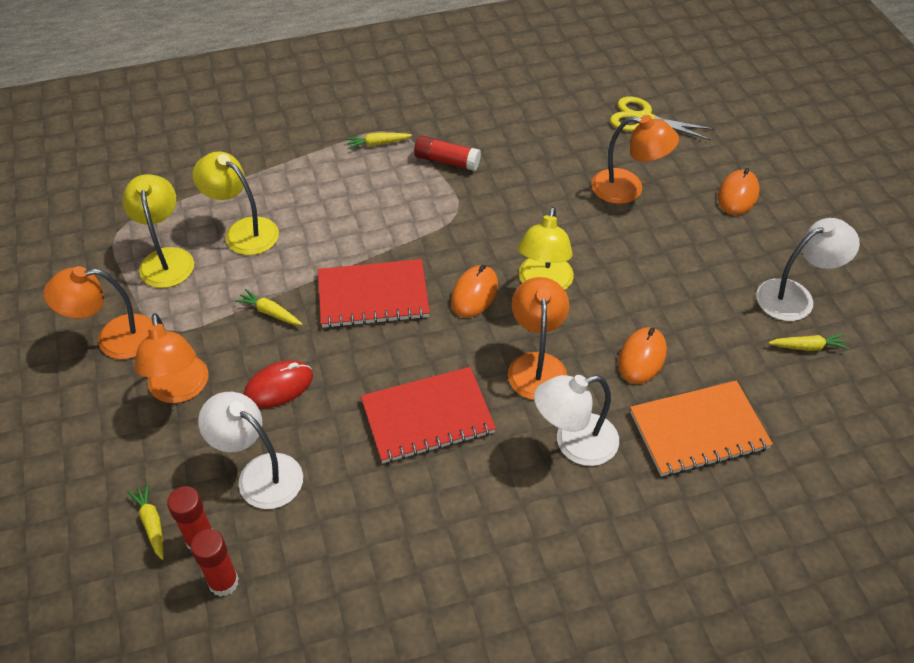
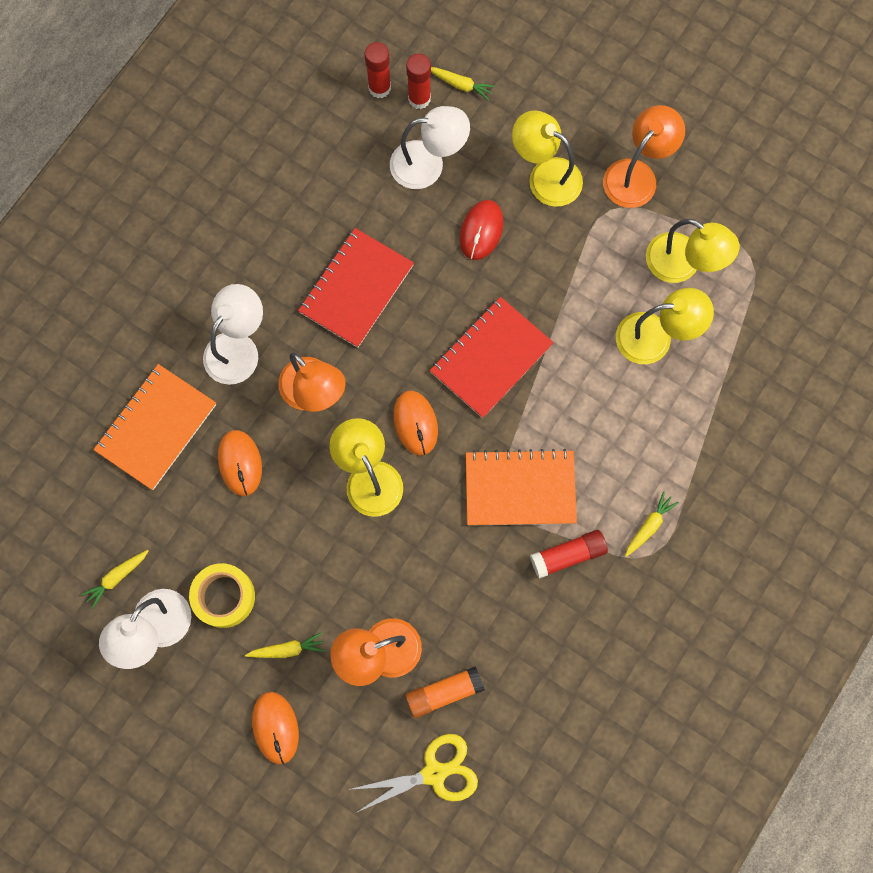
camera: 140 degrees right, 25 degrees up
(180, 390) = (545, 176): orange lamp -> yellow lamp
(270, 312) = (551, 282): yellow carrot -> yellow carrot (287, 649)
(439, 211) = (520, 489): none -> orange notebook
(601, 148) = (444, 692): none -> orange glue stick
(722, 283) = (224, 597): none -> yellow tape

